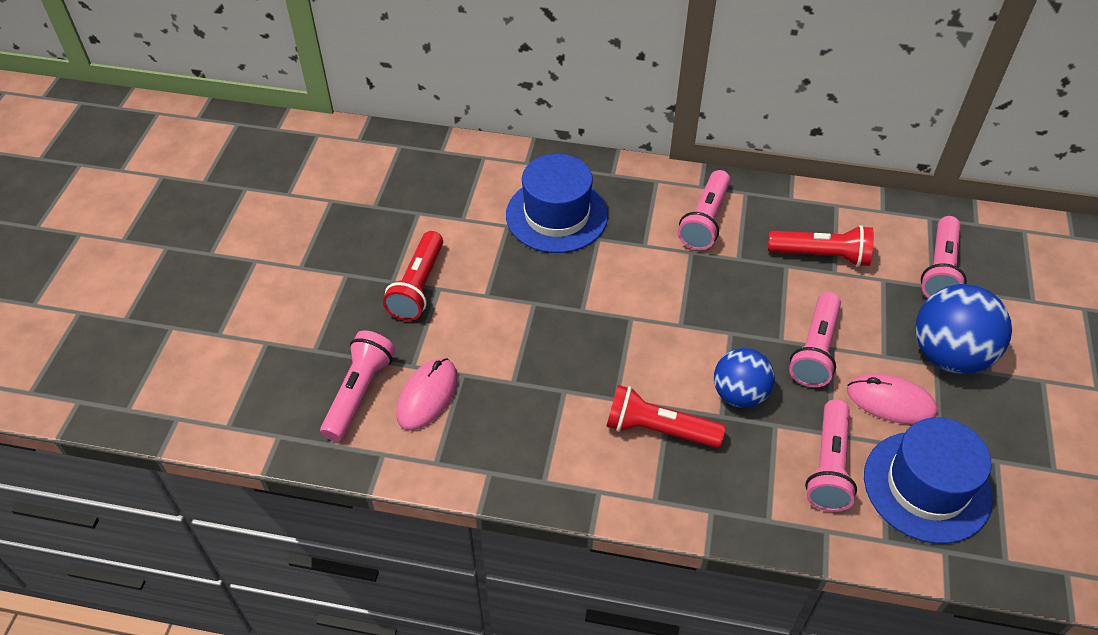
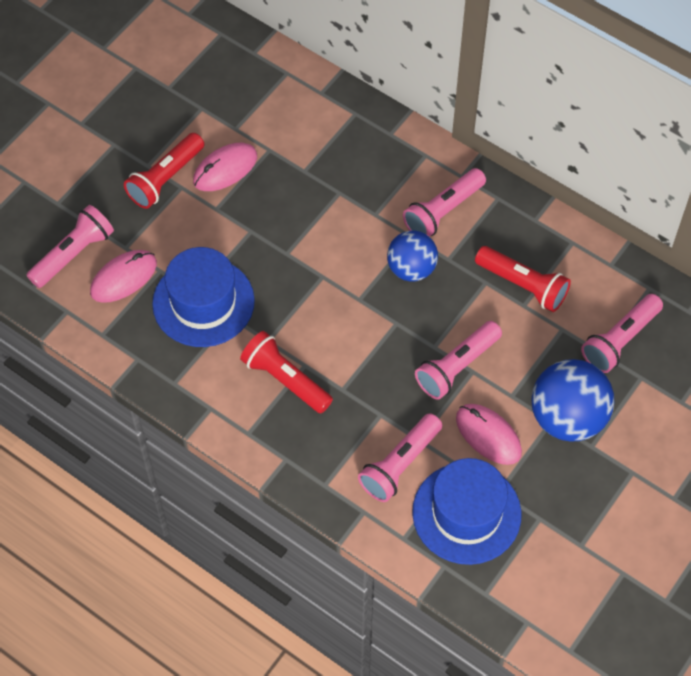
camera: 25 degrees right, 10 degrees up
(474, 257) = (225, 169): none -> pink mouse
(556, 215) = (317, 156): blue hat -> blue hat (203, 302)
(739, 394) = (368, 378): blue ball -> blue ball (411, 269)

